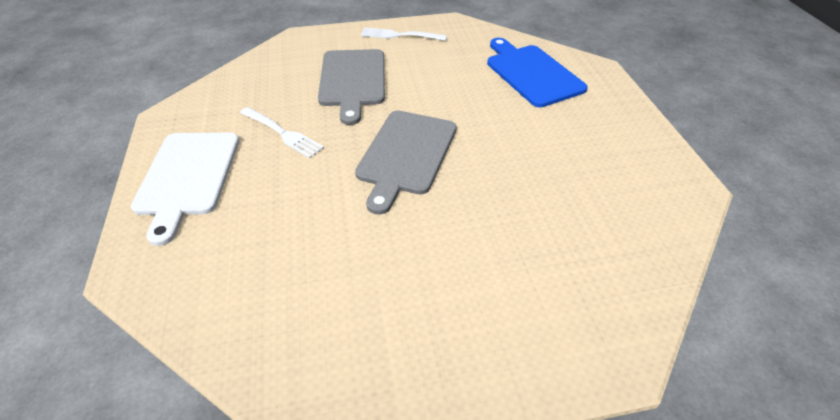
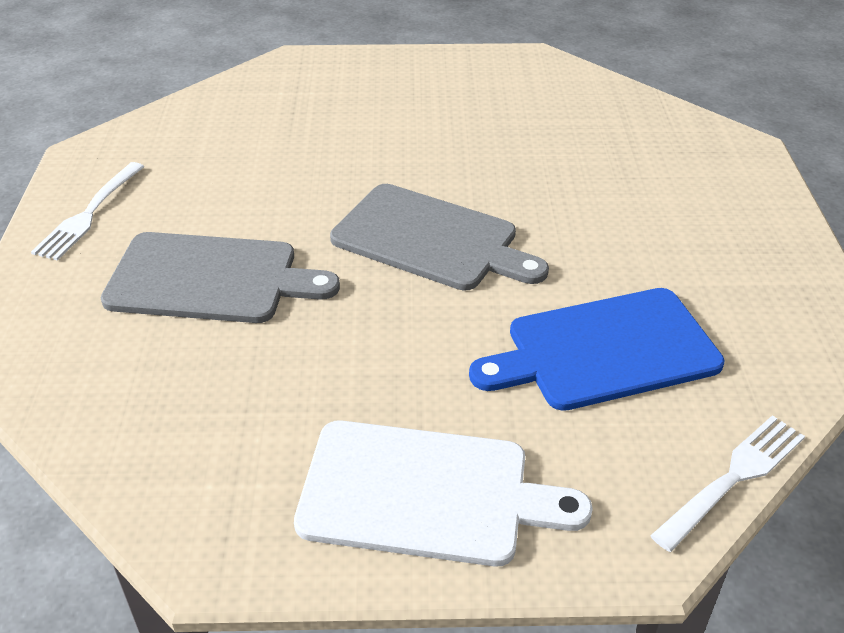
camera: 80 degrees left, 5 degrees down
(282, 133) = (335, 368): white fork -> white fork (733, 478)
(532, 73) = (281, 109): blue cutting board -> blue cutting board (604, 350)

